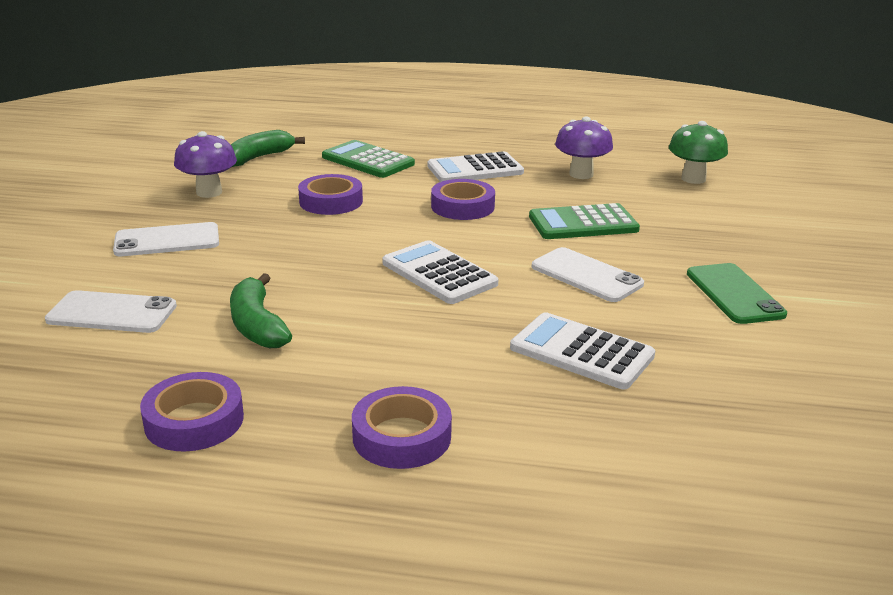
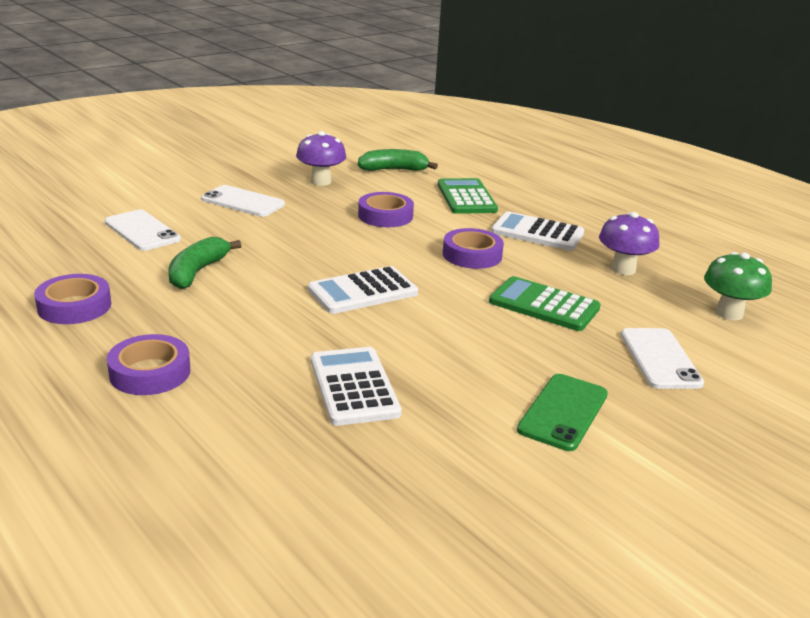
camera: 40 degrees right, 0 degrees up
(439, 273) = (363, 291): white calculator -> white calculator turned 120 degrees counterclockwise
(586, 275) = (466, 341): white phone -> white phone (660, 359)

